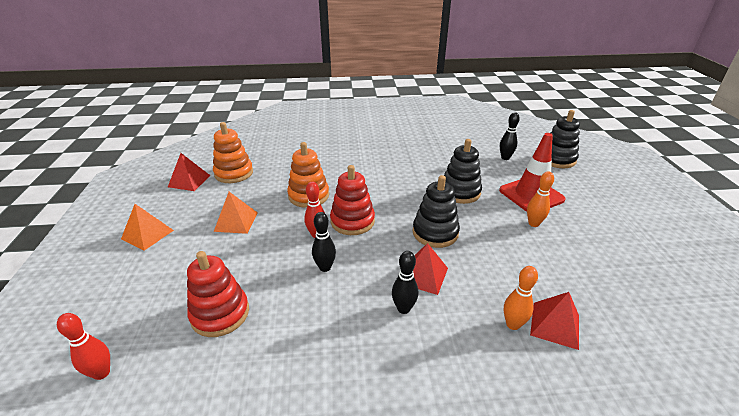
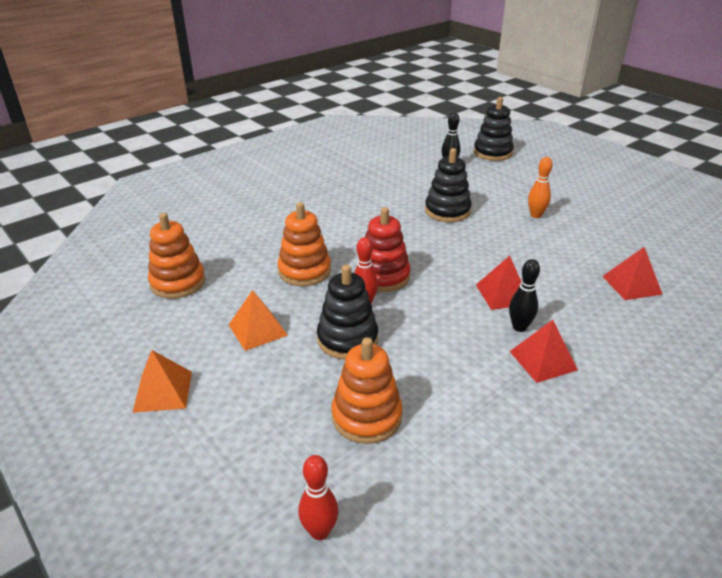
camera: 35 degrees left, 0 degrees up
(189, 181) = (128, 314): red pyramid -> red pyramid (543, 360)
(220, 314) = (366, 416): red stacking toy -> orange stacking toy
(325, 267) = (412, 328): black bowling pin -> none
(435, 233) = (469, 255): black stacking toy -> black stacking toy (347, 339)
(513, 324) = (606, 298): orange bowling pin -> none
(531, 195) = (507, 192): red traffic cone -> none

